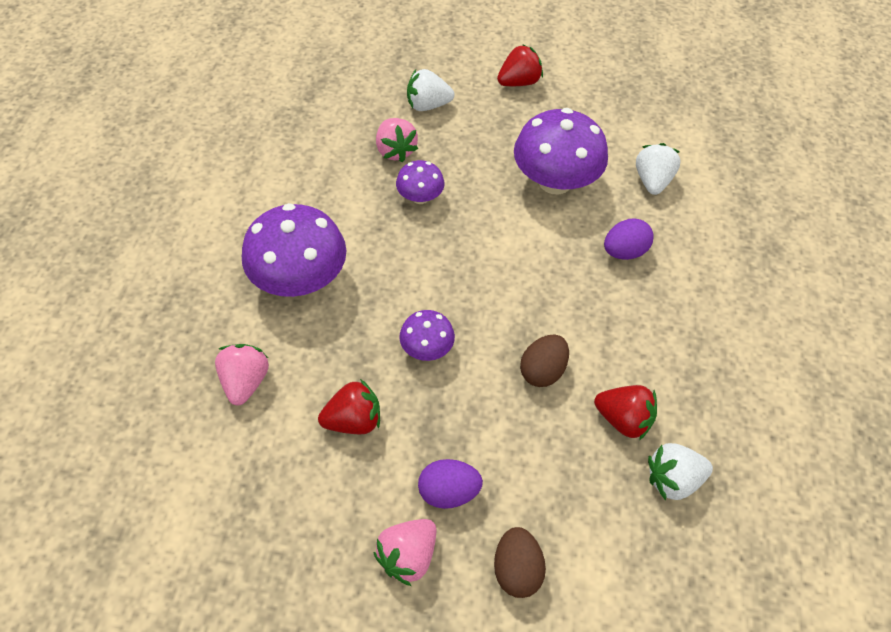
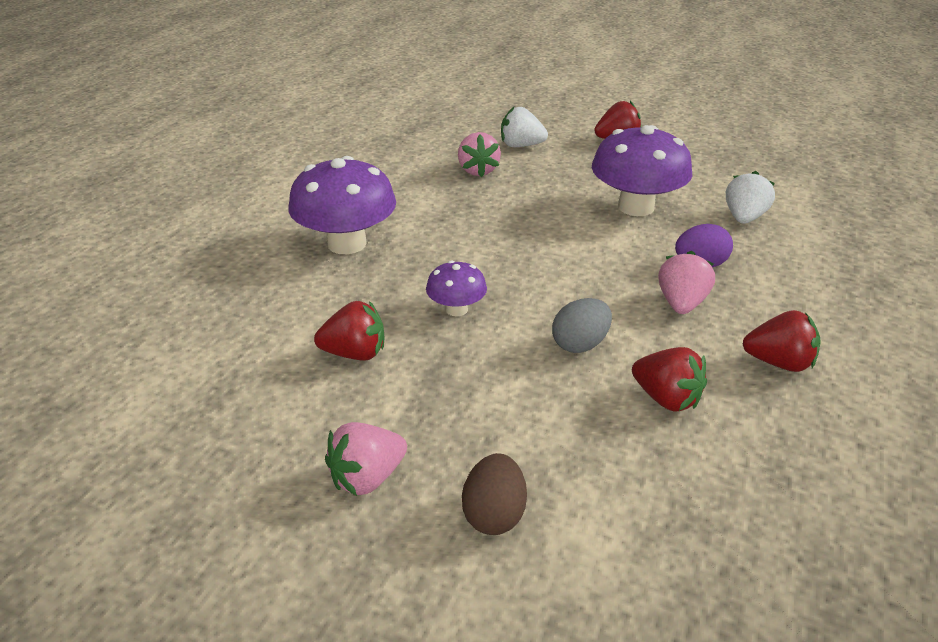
camera: 15 degrees right, 20 degrees down
(245, 382) = (257, 308): pink strawberry -> pink strawberry (681, 303)
(420, 197) = (490, 202): purple mushroom -> none
(448, 492) = (437, 429): purple egg -> none
(542, 371) = (580, 344): brown egg -> grey egg
(673, 479) = (718, 462): white strawberry -> none
(704, 360) = (778, 362): none -> red strawberry

